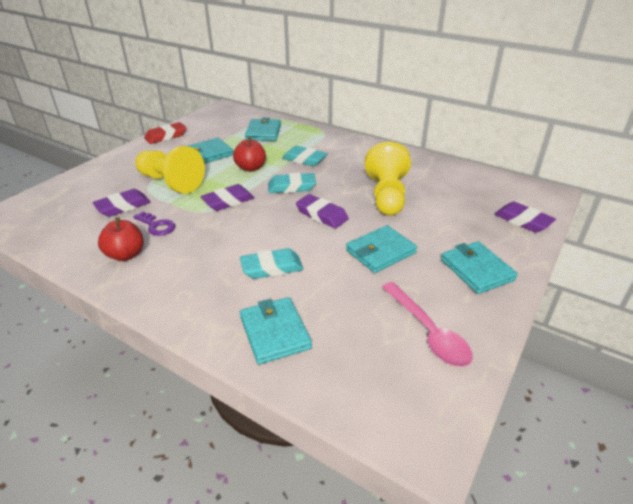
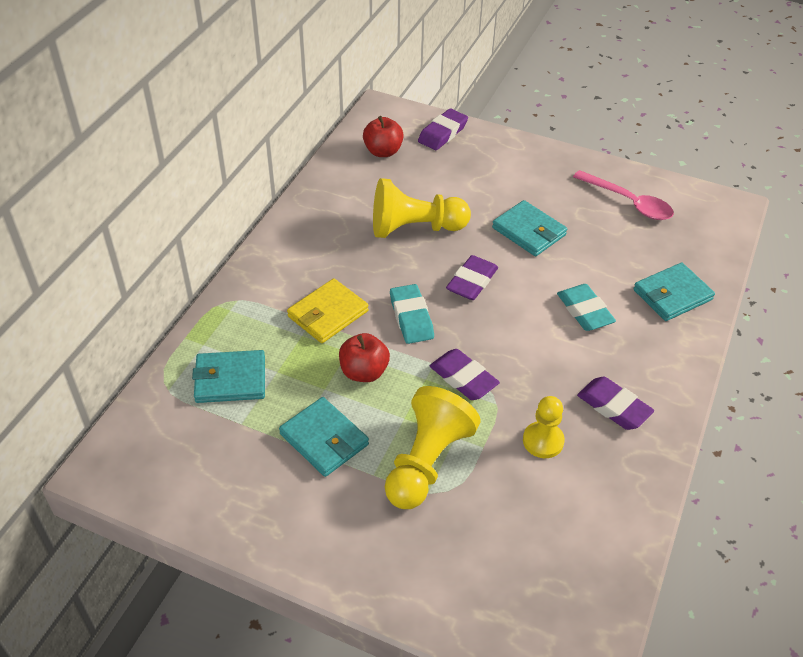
camera: 100 degrees left, 10 degrees up
(123, 206) = (508, 500): purple eraser -> purple eraser (614, 407)
(126, 255) = (611, 452): red apple -> red apple (383, 151)
(156, 226) = (543, 441): purple key -> yellow pawn
(166, 136) = (254, 529): red eraser -> none
(304, 159) = (328, 314): turquoise eraser -> yellow wallet
(428, 332) = (629, 202): pink spoon -> pink spoon turned 75 degrees clockwise
(477, 270) = (535, 170): turquoise wallet -> none

